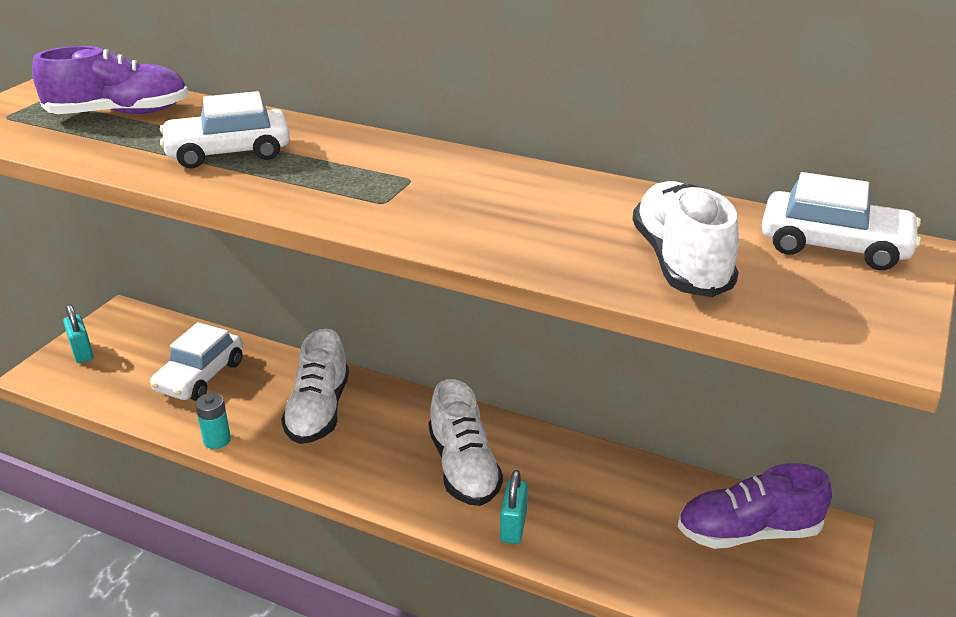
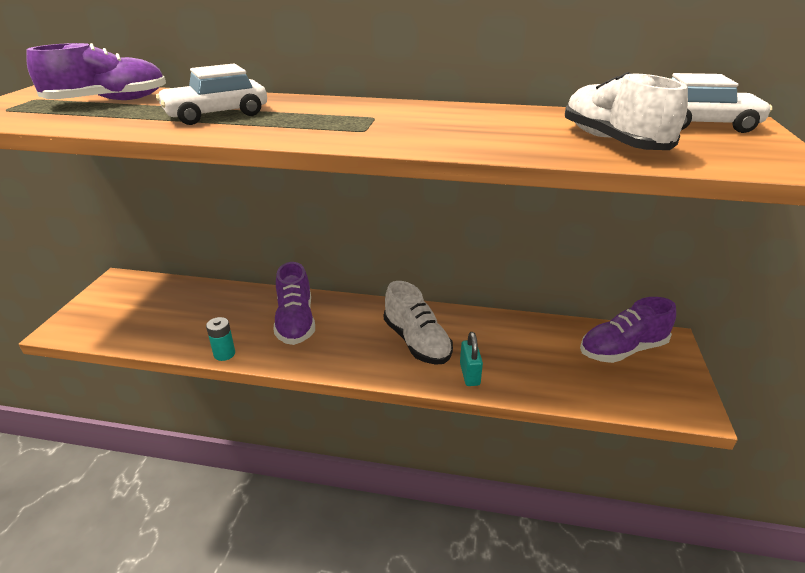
camera: 15 degrees left, 0 degrees up
(82, 352) = (92, 310): turquoise padlock -> none
(200, 376) = (195, 312): white car -> none
(318, 411) = (295, 322): white shoe -> purple shoe

